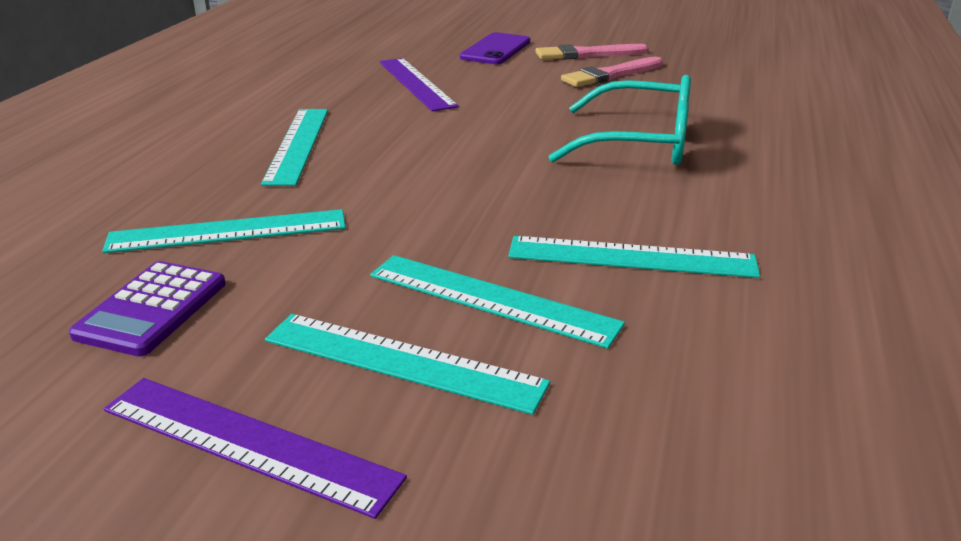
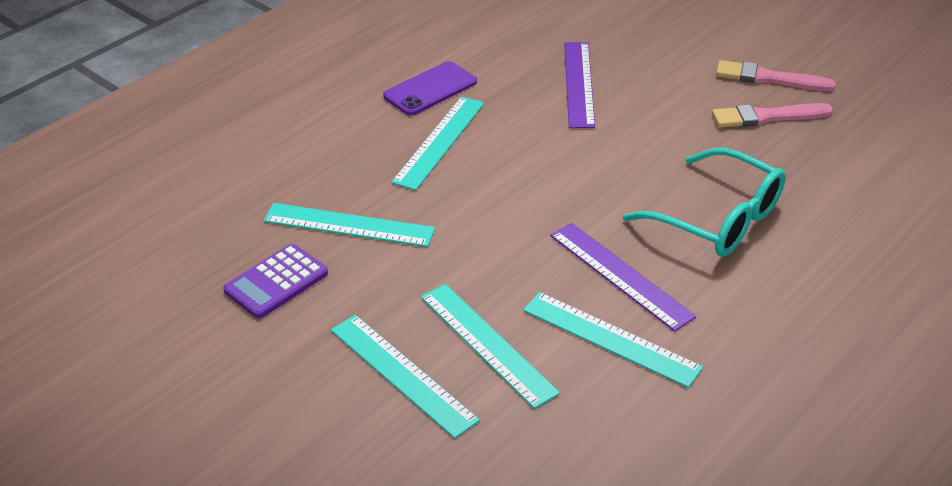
camera: 25 degrees right, 10 degrees up
(248, 443) = (291, 400): purple ruler -> purple ruler (620, 275)
(496, 50) = (684, 49): purple phone -> purple phone (430, 89)

